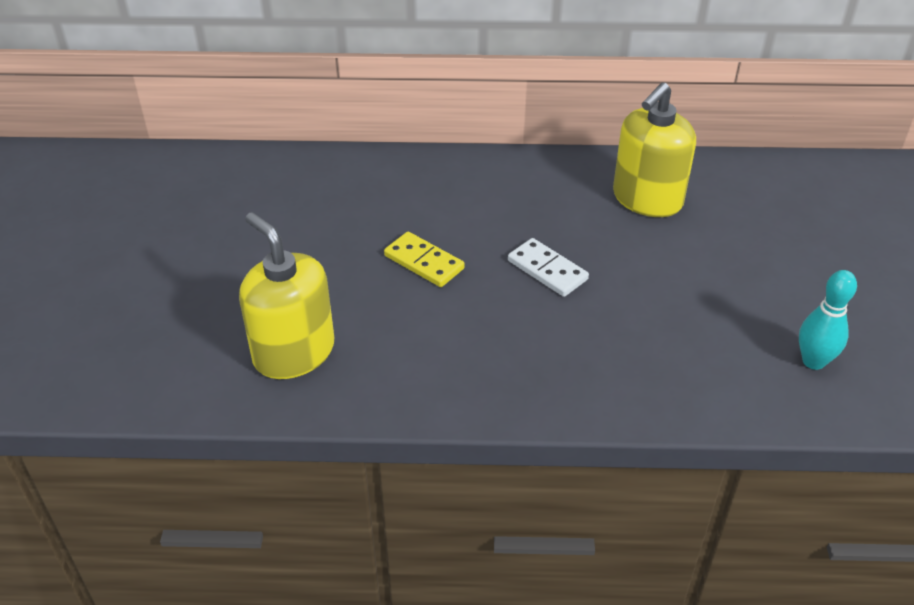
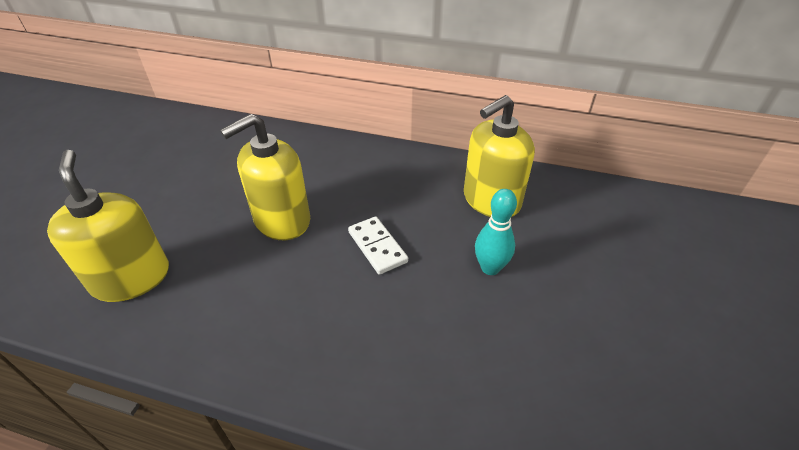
camera: 15 degrees right, 0 degrees up
(424, 262) = (282, 220): yellow domino -> yellow soap dispenser
(813, 361) = (595, 399): turquoise bowling pin -> turquoise bowling pin (490, 268)

